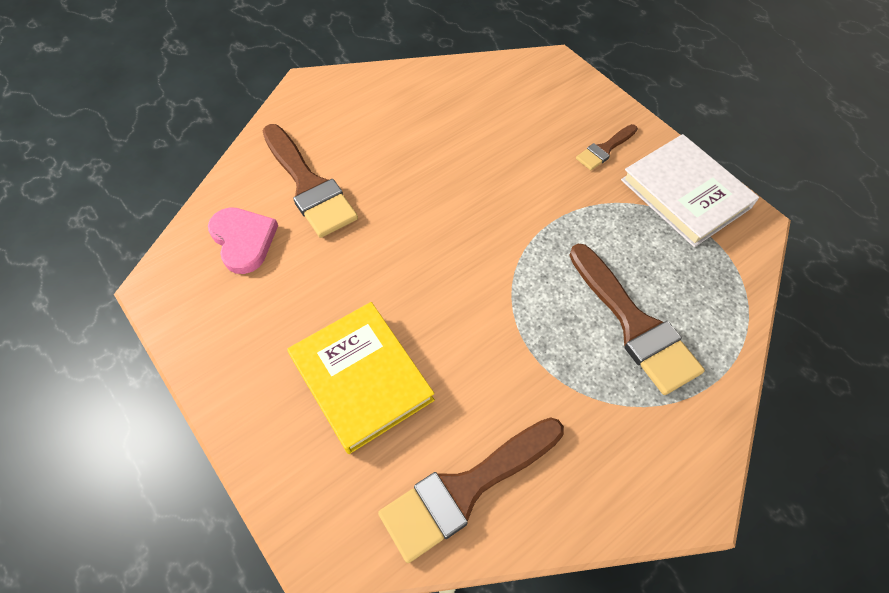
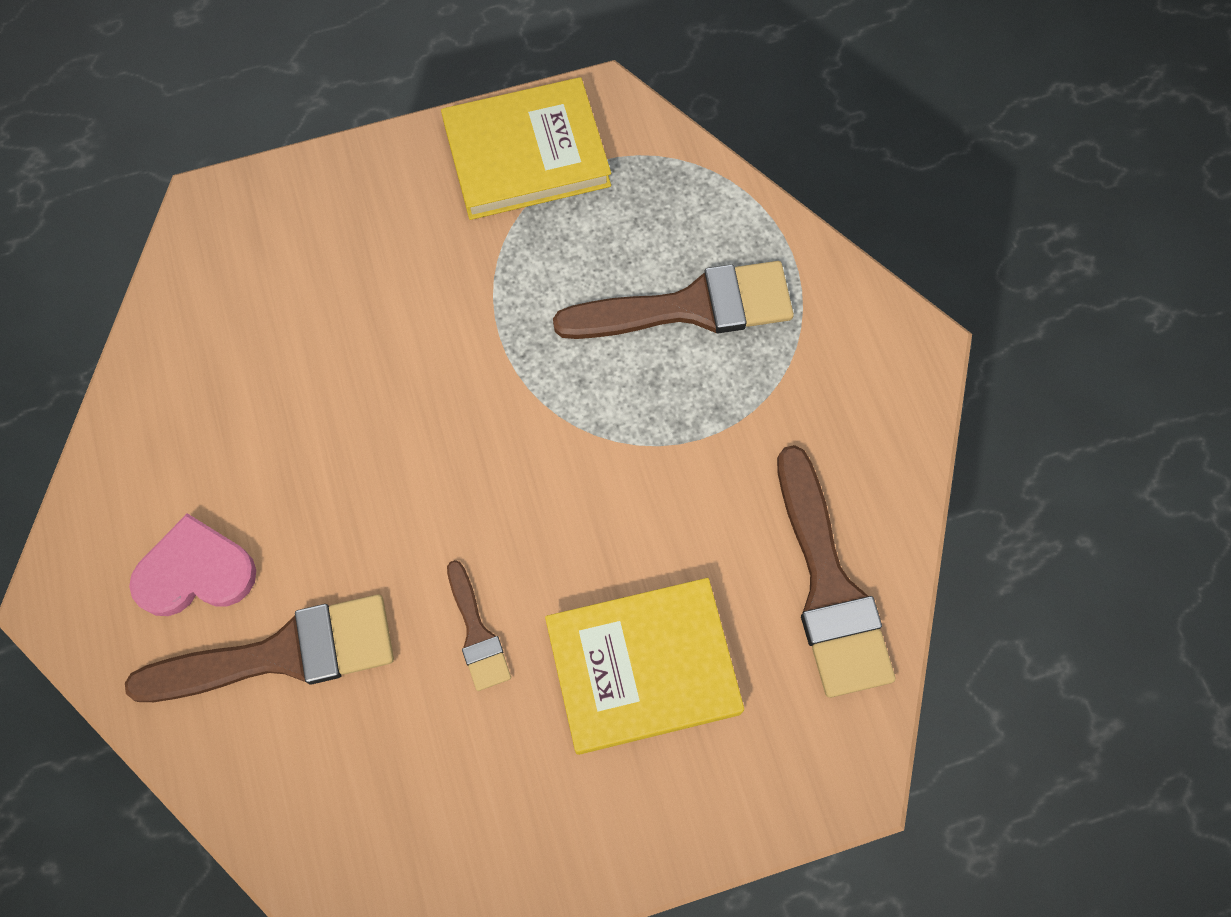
camera: 70 degrees left, 10 degrees up
(243, 240) = (346, 781): pink heart -> pink heart (195, 571)
(605, 149) = (408, 214): brown brush -> brown brush (476, 633)
(685, 194) = (526, 154): white book -> yellow book

